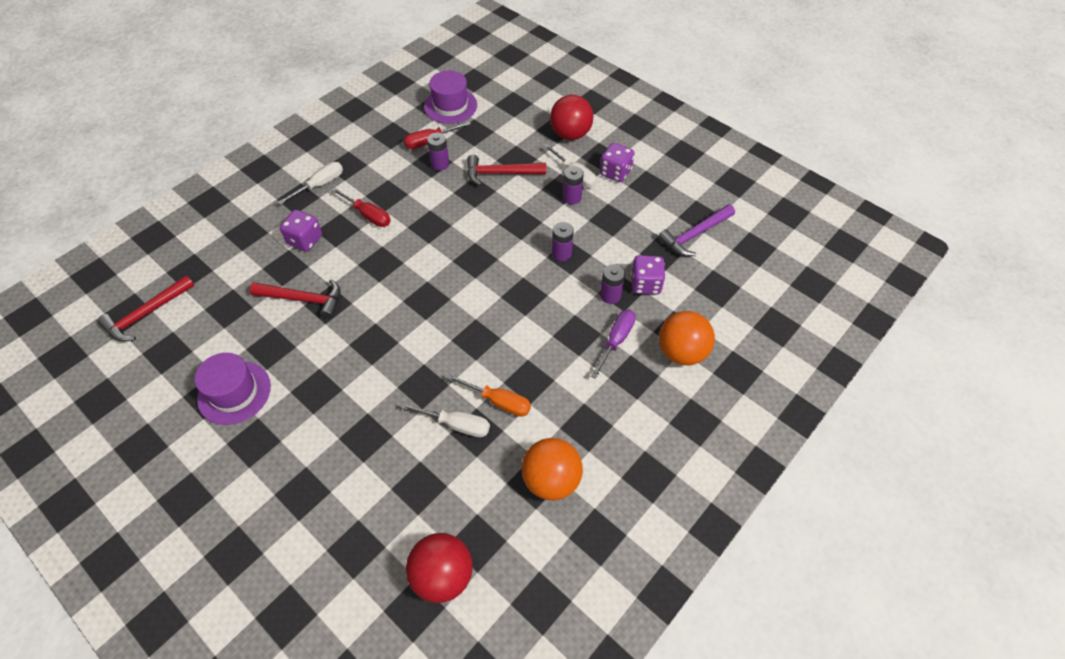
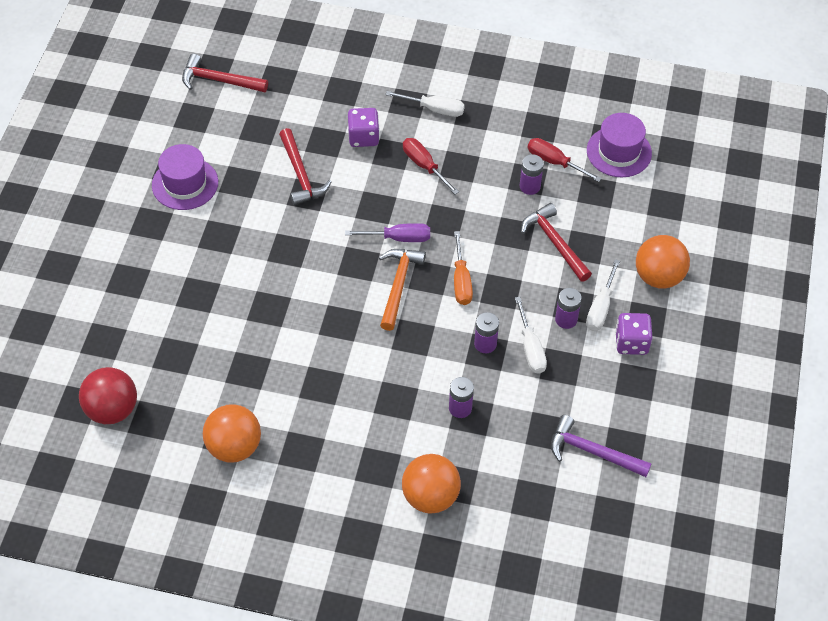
camera: 60 degrees right, 0 degrees up
(368, 215) = (424, 166): red screwdriver -> red screwdriver turned 135 degrees clockwise
(456, 424) = (246, 352): white screwdriver -> white screwdriver (530, 348)
(468, 283) = (398, 285): none -> orange hammer
(498, 401) = (286, 372): orange screwdriver -> orange screwdriver (461, 280)
(570, 134) = (658, 277): red ball -> orange ball
(616, 341) = (408, 435): purple screwdriver -> purple screwdriver (398, 238)
(645, 284) = (494, 433): purple dice -> none

